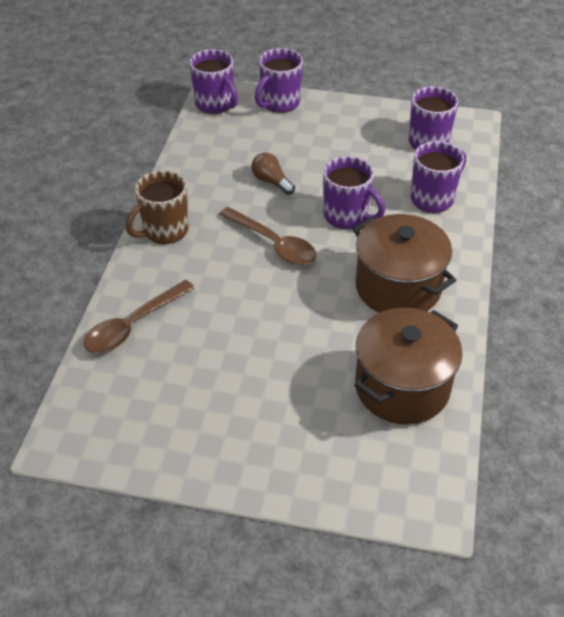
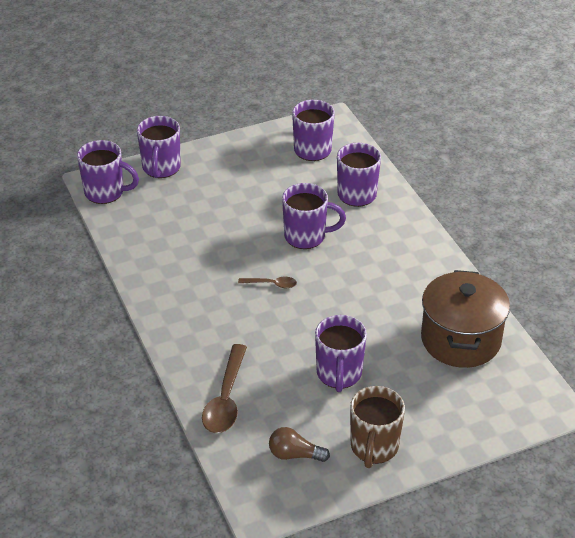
camera: 35 degrees left, 5 degrees down
(164, 231) = (173, 316): brown mug -> brown mug (374, 448)
(252, 357) = (339, 374): none -> purple mug
(271, 181) = (220, 236): brown light bulb -> brown light bulb (294, 454)
(274, 244) = (271, 284): brown spoon -> brown spoon, size x0.52
(398, 287) = (393, 272): brown pot -> none

